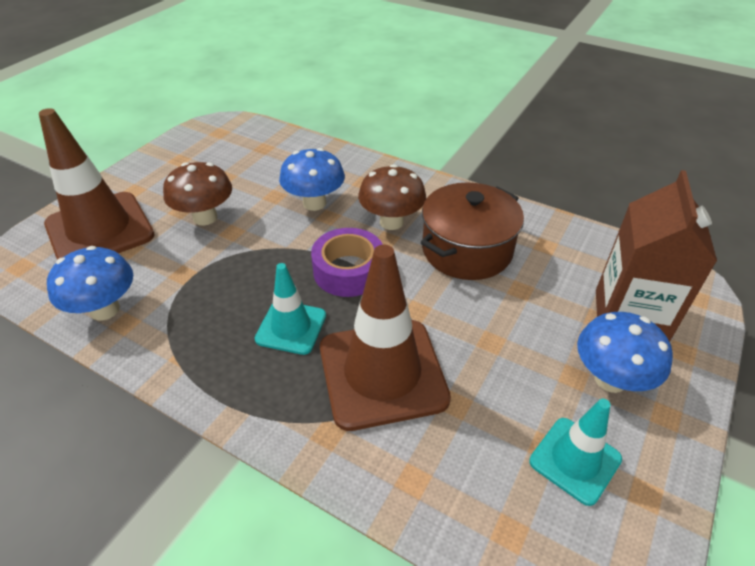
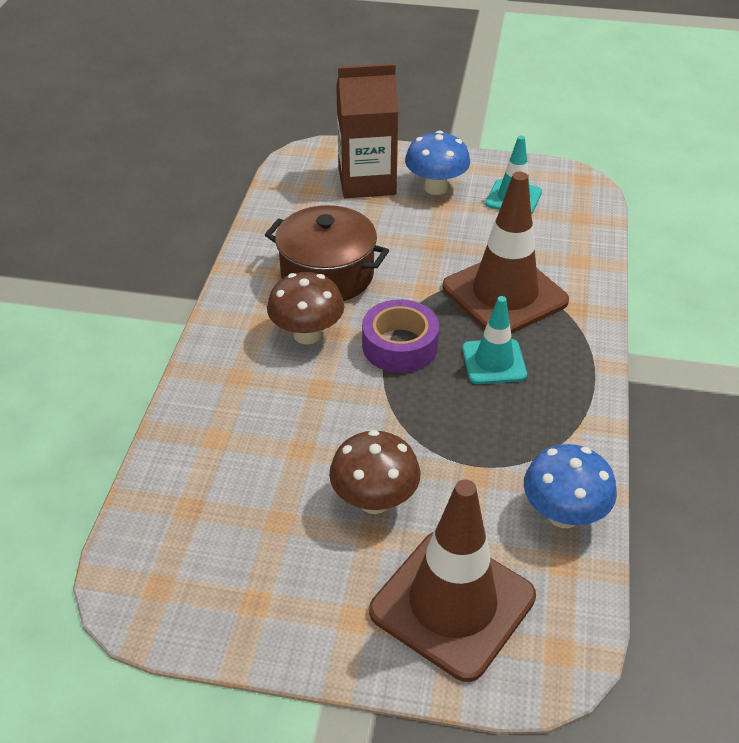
camera: 110 degrees left, 0 degrees up
(314, 203) = (300, 407): blue mushroom -> none

